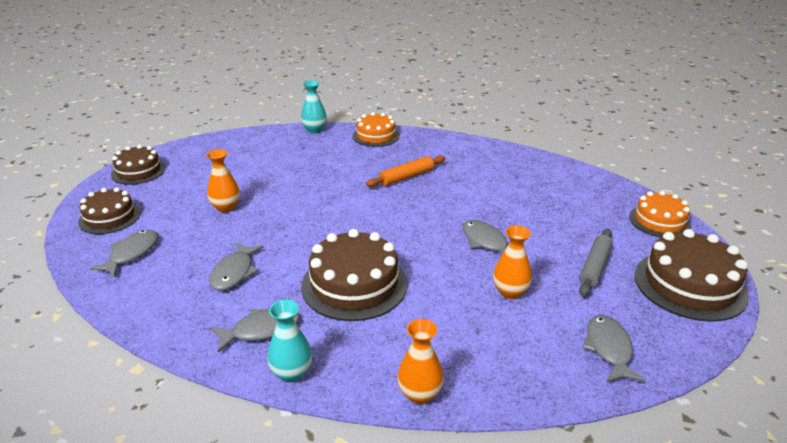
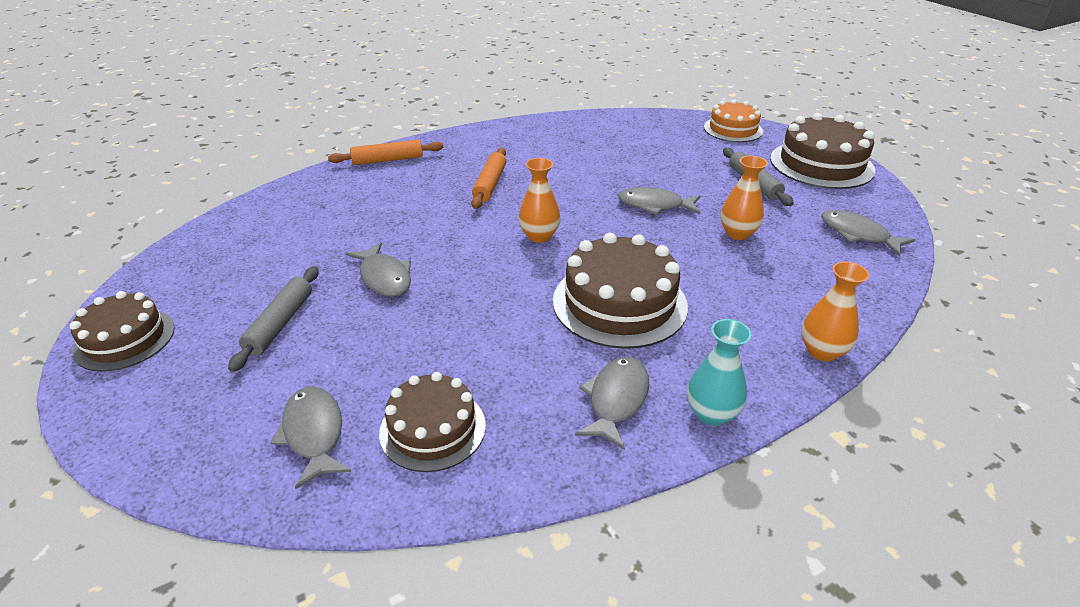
camera: 45 degrees left, 5 degrees up
(109, 217) = (190, 416): brown cake -> brown cake (432, 428)
(195, 197) = (280, 324): none -> grey rolling pin
(226, 207) = (345, 312): orange vase -> orange vase (539, 236)
(234, 272) = (485, 368): grey fish -> grey fish (384, 277)
(314, 130) = (303, 182): turquoise vase -> none
(376, 136) = (387, 160): orange cake -> orange rolling pin

